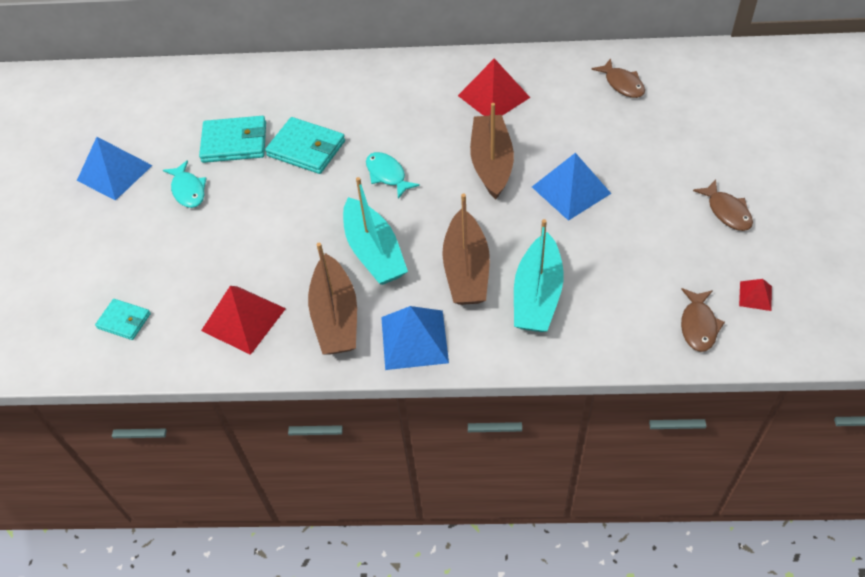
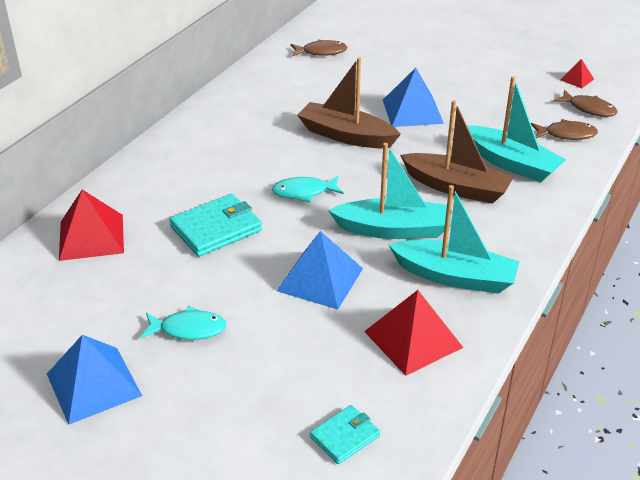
camera: 65 degrees left, 15 degrees down
(234, 142) = (152, 274): turquoise wallet -> none
(335, 317) = (455, 277): brown boat -> turquoise boat
(414, 339) = (514, 239): blue pyramid -> blue pyramid (320, 279)
(493, 96) = (267, 108): red pyramid -> red pyramid (91, 237)
(727, 211) = (492, 61): brown fish -> brown fish (566, 134)

